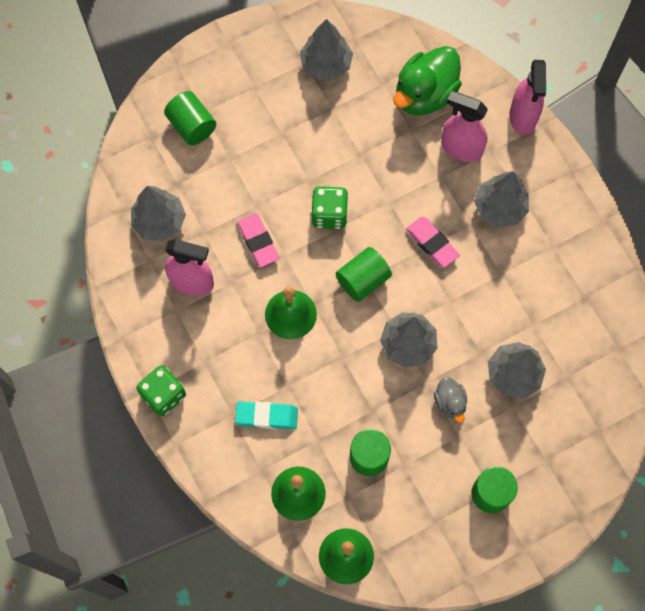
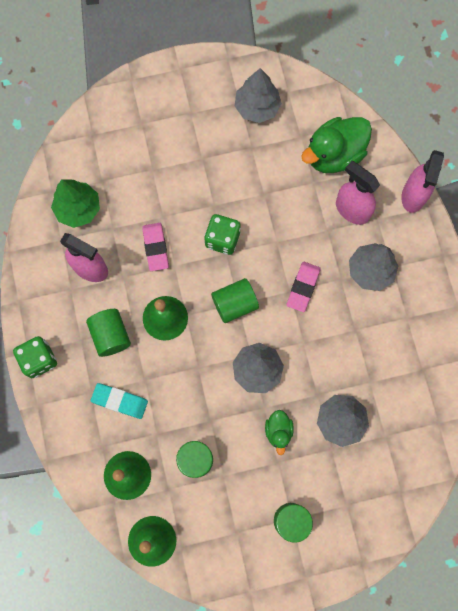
camera: 15 degrees right, 5 degrees up
(159, 221) = (78, 209): grey tree -> green tree
(192, 126) = (129, 133): green cylinder -> green cylinder (111, 335)
(432, 243) = (303, 287): pink eraser -> pink eraser turned 45 degrees clockwise
(450, 402) = (278, 431): grey duck -> green duck

